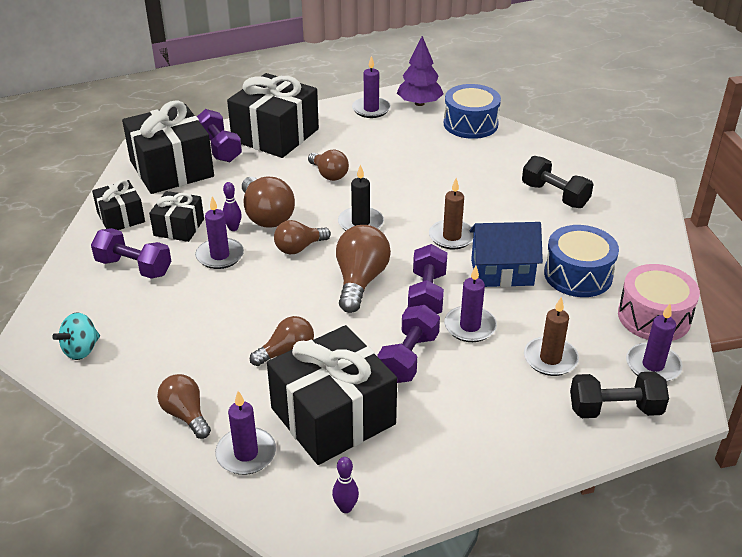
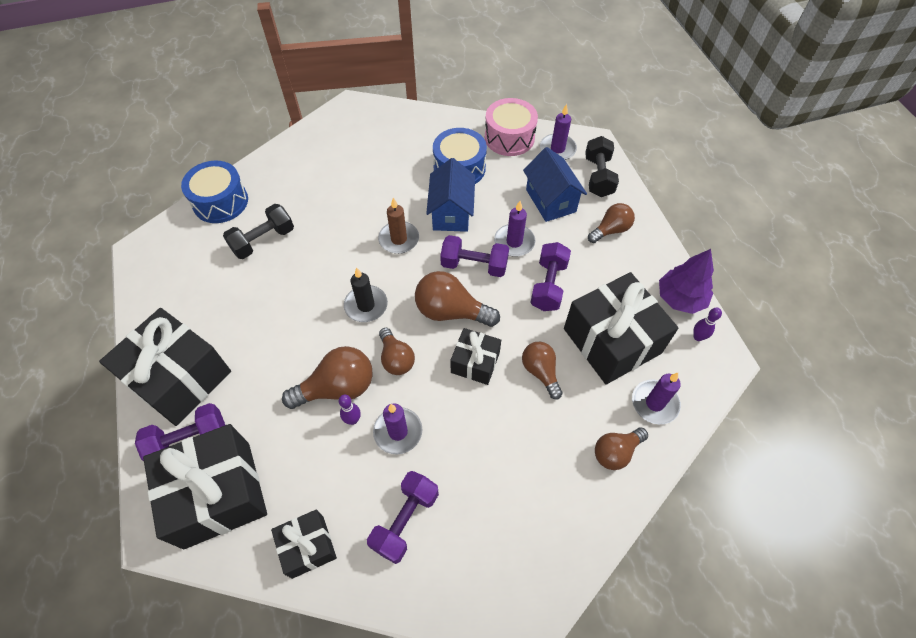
camera: 85 degrees left, 20 degrees up
(81, 350) = (533, 561): turquoise spinning top -> none
(179, 227) = (341, 477): black gift -> black gift (475, 362)
(329, 174) = (276, 328): brown light bulb -> brown light bulb (610, 230)
(371, 109) = (159, 281): purple candle -> none
(408, 358) = (548, 285): purple dumbbell -> purple dumbbell turned 75 degrees clockwise
(419, 103) = (164, 238): purple tree -> purple tree (680, 298)
(550, 359) = (550, 200): brown candle -> blue house
(555, 195) = (354, 162): black dumbbell -> black dumbbell (263, 240)

